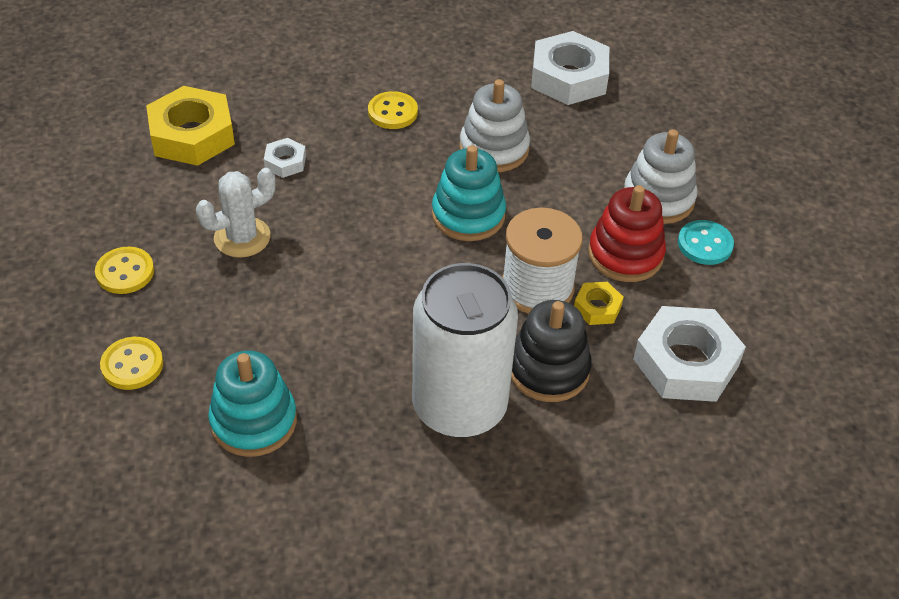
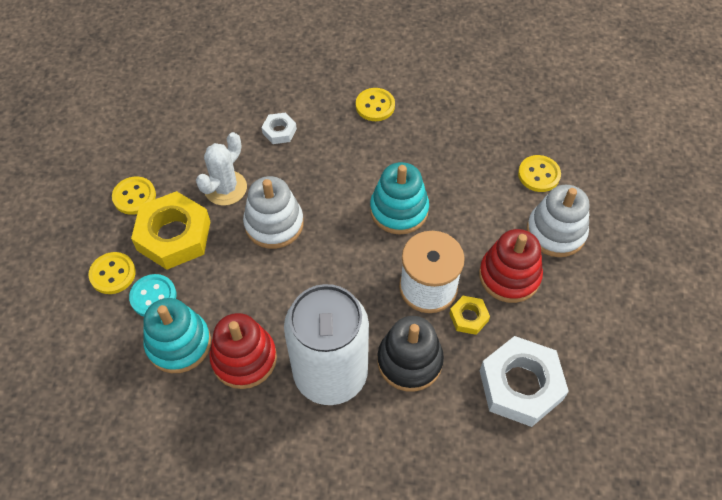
camera: 20 degrees right, 10 degrees up
(192, 135) = (221, 92): yellow nut -> yellow nut (174, 236)
(242, 237) = (225, 188): white cactus -> white cactus turned 45 degrees counterclockwise
(345, 417) = (244, 358): none -> red stacking toy
(494, 149) = (441, 156): white stacking toy -> white stacking toy (274, 224)
(569, 77) = (525, 104): white nut -> none
(614, 145) = (539, 175): none -> yellow button
(705, 244) = (578, 283): turquoise button -> turquoise button (153, 296)

